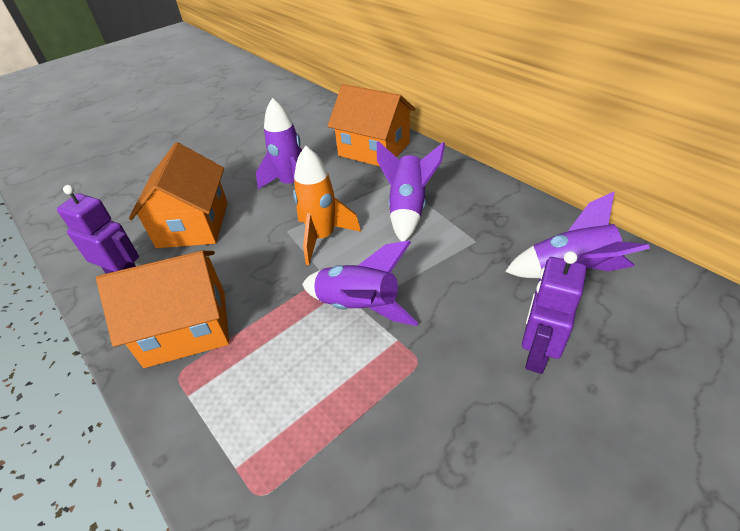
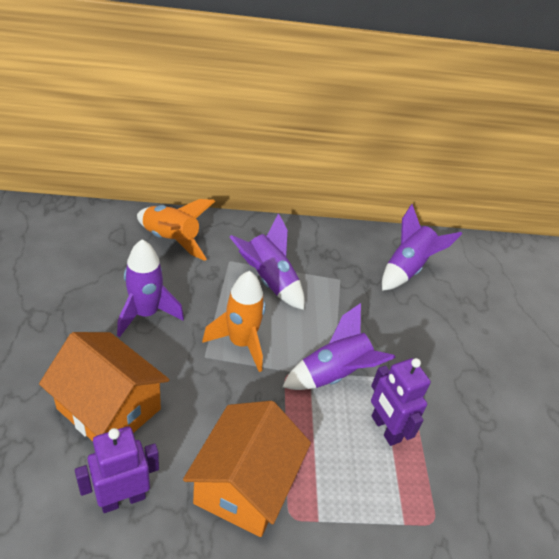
camera: 60 degrees left, 0 degrees up
(374, 149) = (171, 240): orange house -> orange rocket
(536, 353) = (447, 330): purple robot -> purple robot (385, 429)

